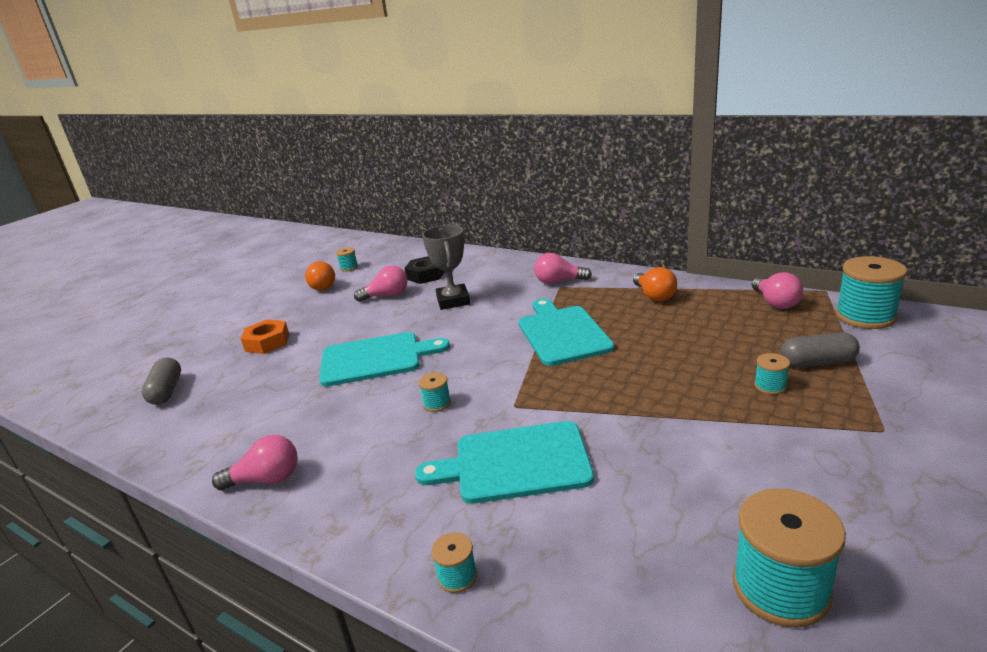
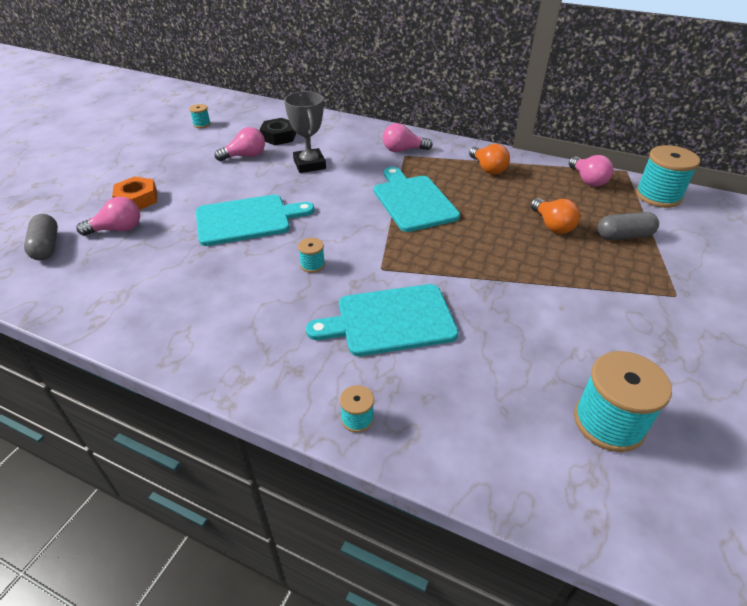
camera: 10 degrees left, 15 degrees up
(266, 479) = (169, 334): pink light bulb -> pink light bulb (117, 229)
(323, 286) = (180, 142): orange light bulb -> orange light bulb (552, 225)
(770, 386) = (589, 256): turquoise spool -> none

